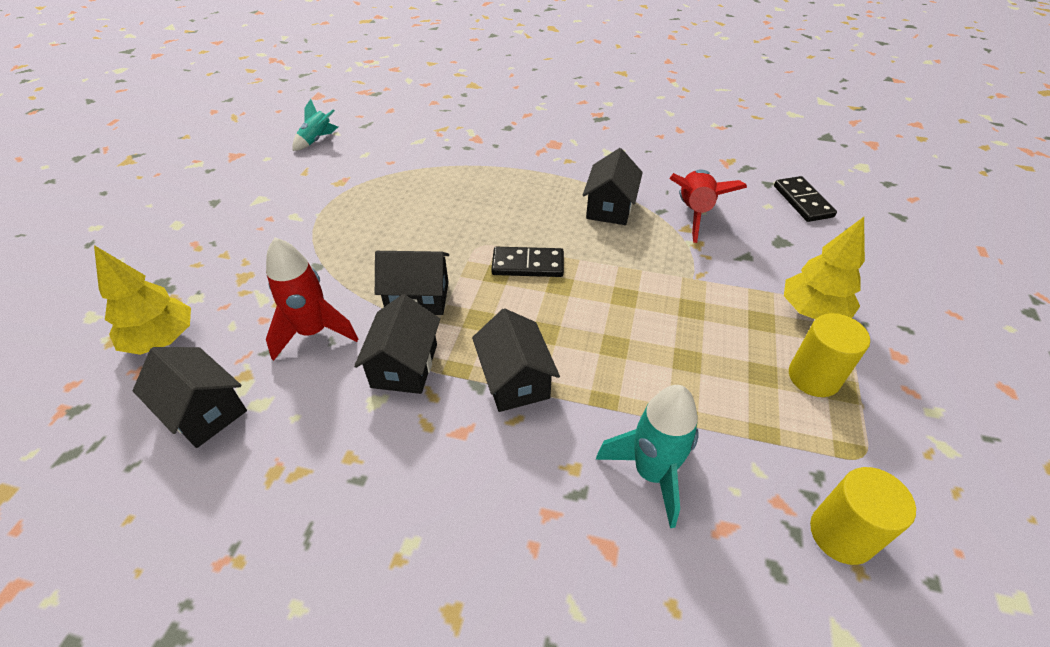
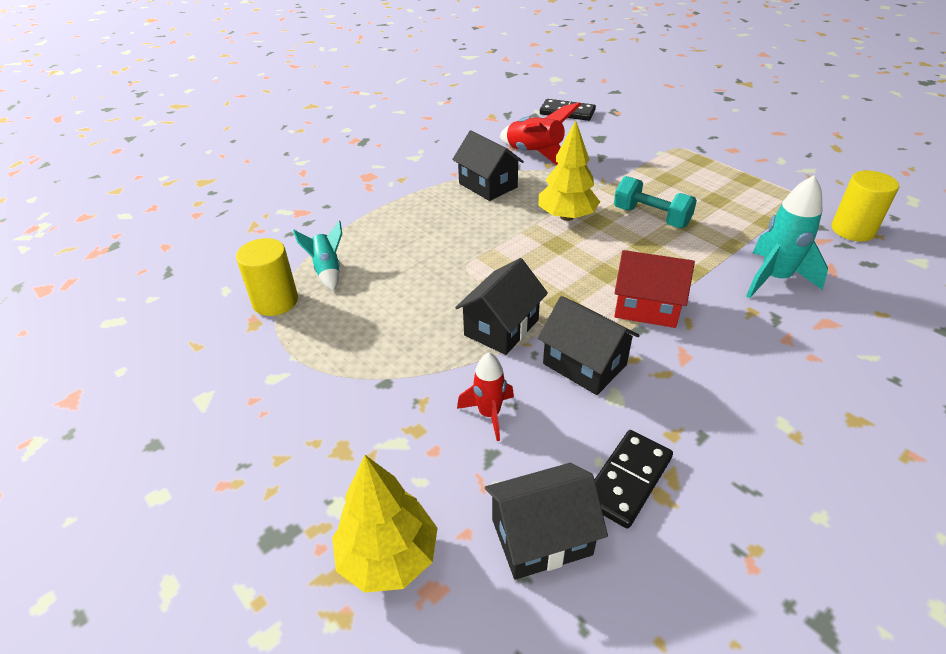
camera: 55 degrees left, 5 degrees down
(314, 332) = (489, 414): red rocket -> red rocket, size x0.62
(317, 140) = (143, 317): turquoise rocket -> turquoise rocket (327, 270)
(515, 380) = (646, 307): black house -> red house
(528, 264) = (517, 251): black domino -> black domino (627, 480)
(670, 332) = (651, 217): none -> turquoise dumbbell
(812, 311) = (674, 158): yellow tree -> yellow tree (566, 216)
(813, 377) = (730, 184): yellow cylinder -> yellow cylinder (275, 301)

